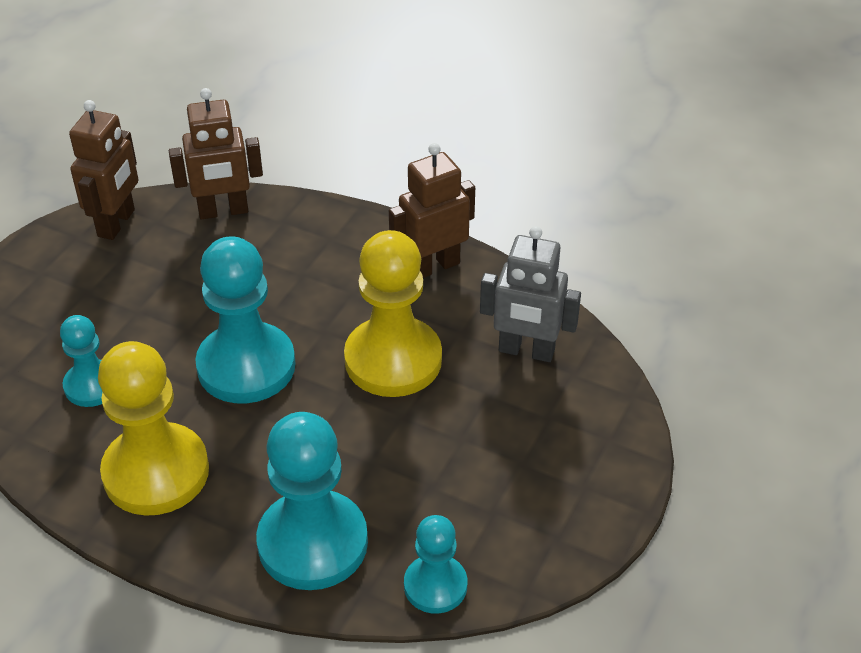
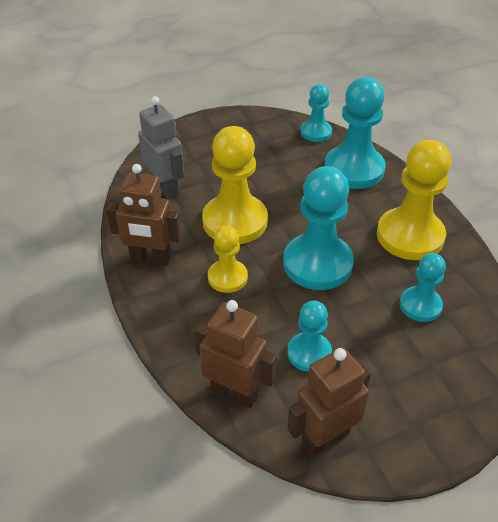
camera: 140 degrees left, 0 degrees up
(181, 275) = (309, 353): none -> turquoise pawn
(331, 295) = (227, 277): none -> yellow pawn

